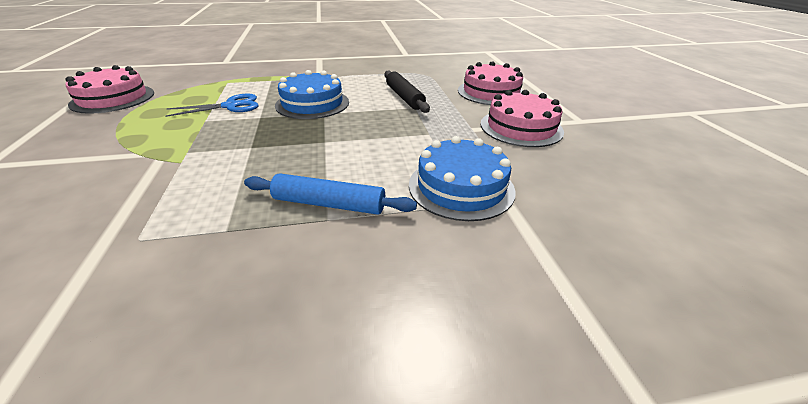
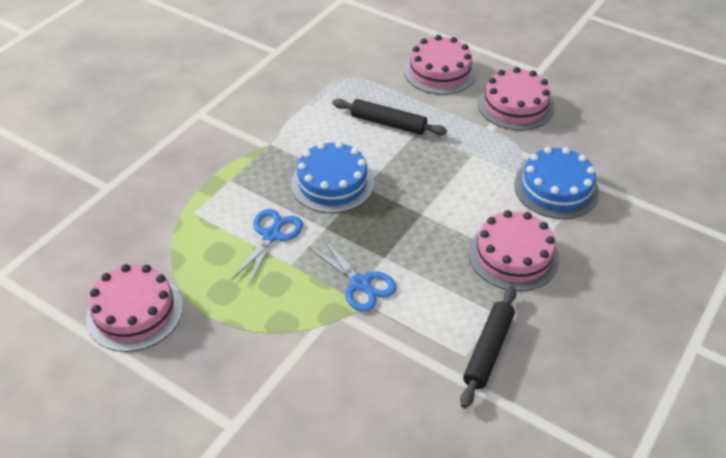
camera: 45 degrees left, 10 degrees up
(157, 251) = (488, 350): none -> black rolling pin
(207, 150) = (360, 284): none -> blue scissors
(329, 204) = (513, 255): blue rolling pin -> pink cake

